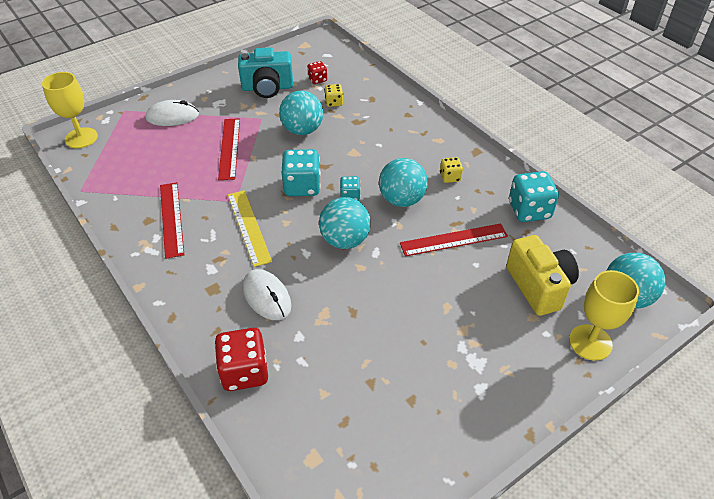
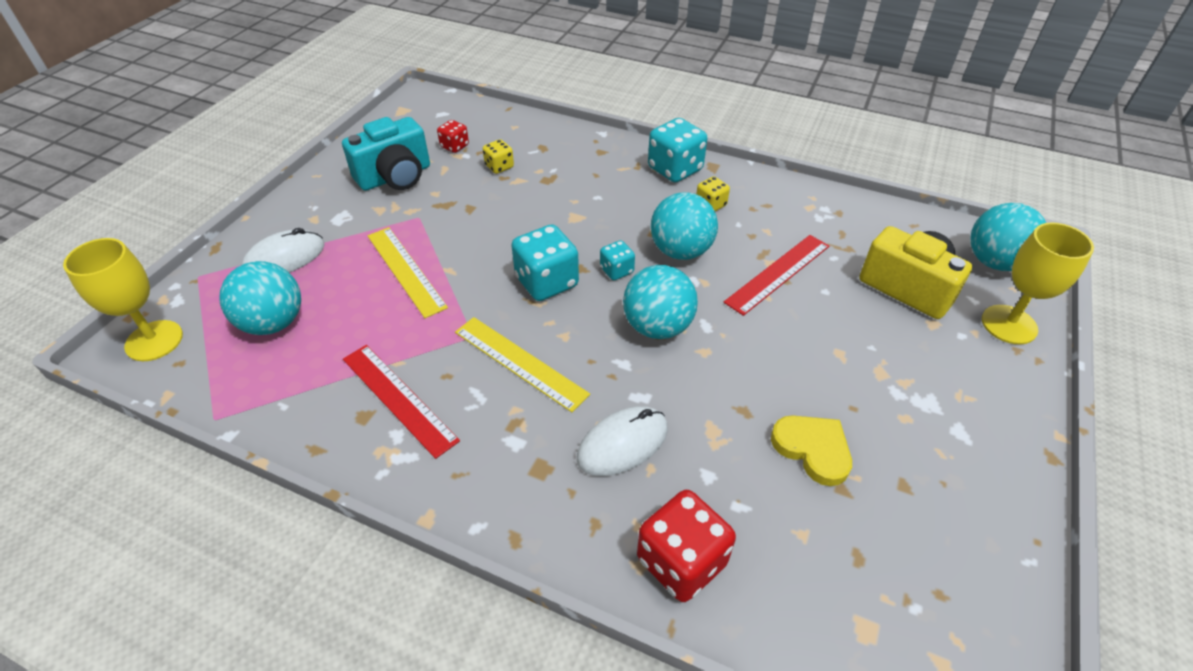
camera: 30 degrees left, 0 degrees up
(229, 148) = (405, 270): red ruler -> yellow ruler
(267, 296) = (622, 444): white mouse -> white mouse turned 60 degrees counterclockwise
(302, 130) = (487, 213): turquoise ball -> turquoise ball (273, 323)
(374, 352) = (813, 449): none -> yellow heart
(529, 210) = (824, 209): turquoise dice -> turquoise dice (675, 169)

